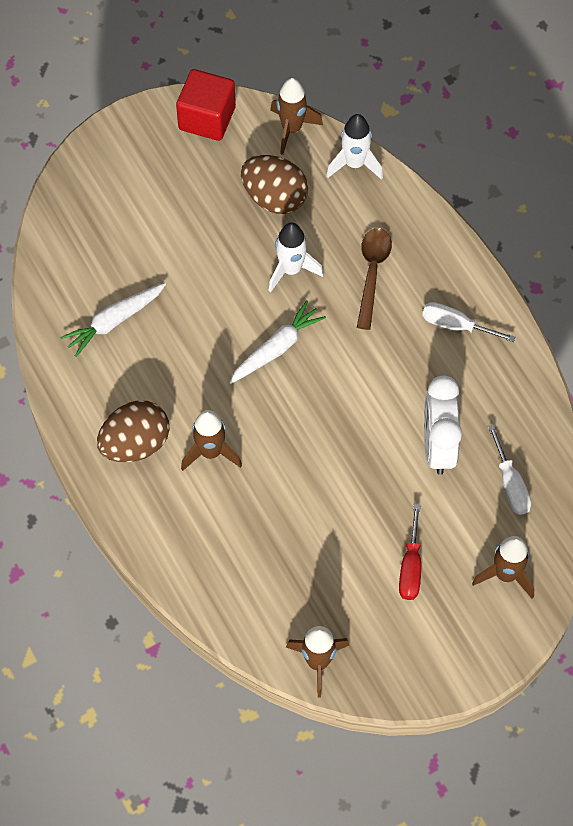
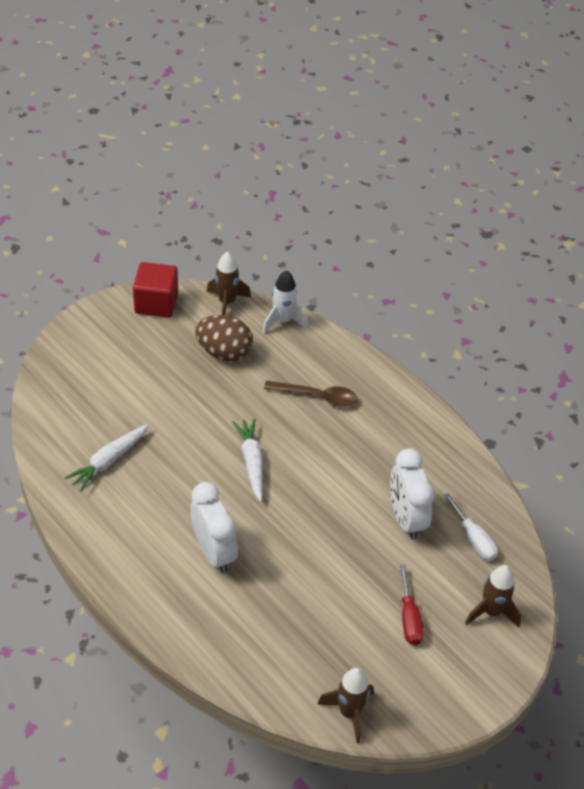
camera: 15 degrees left, 15 degrees down
(135, 444) = (146, 555): brown egg -> none
(210, 452) = (214, 552): brown rocket -> white clock
(276, 348) = (252, 462): white carrot -> white carrot turned 45 degrees counterclockwise
(291, 270) = (250, 402): white rocket -> none
(372, 273) = (317, 396): brown spoon -> brown spoon turned 105 degrees clockwise
(456, 325) = (395, 425): white screwdriver -> none

